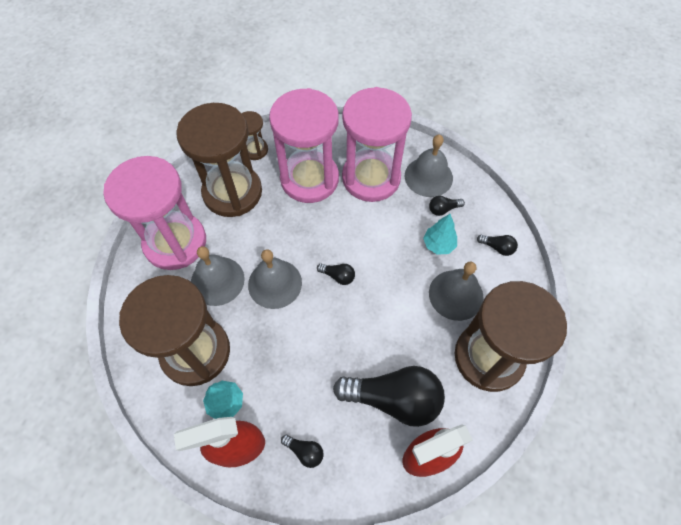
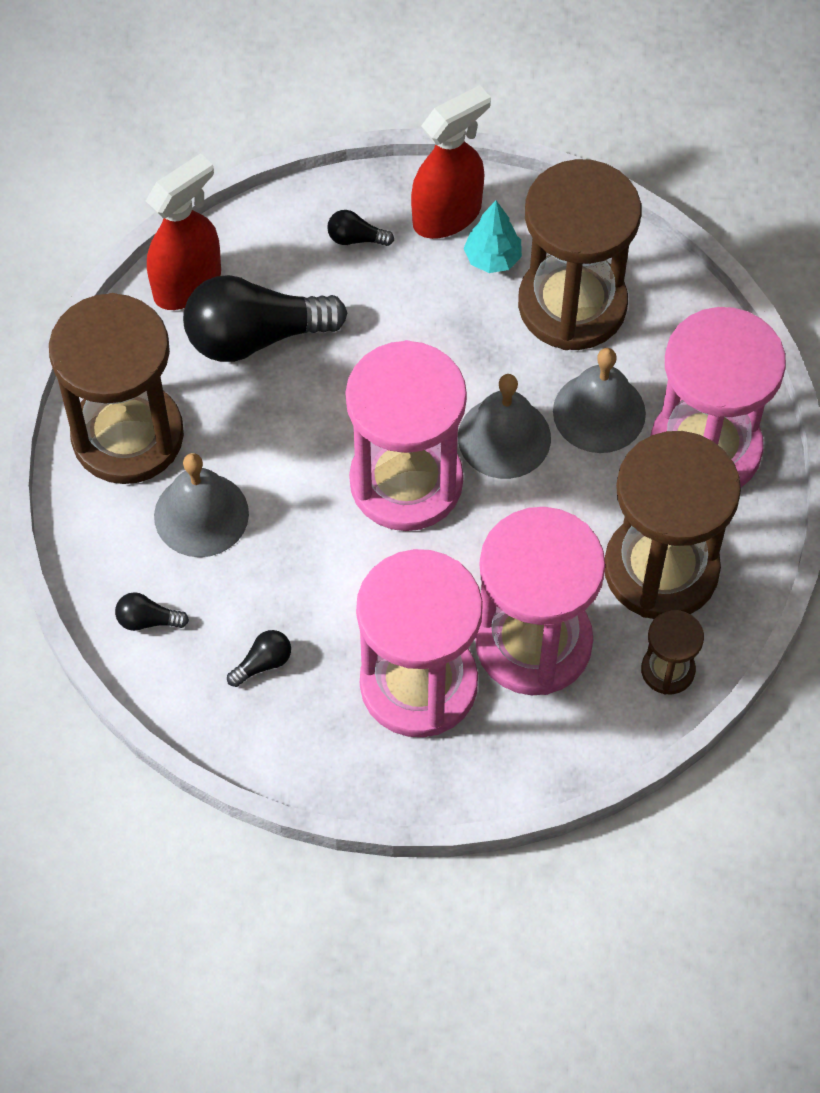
camera: 160 degrees right, 0 degrees up
(338, 276) = (406, 482): black light bulb -> pink hourglass
(428, 176) = (309, 724): grey bell -> none
(438, 244) = (253, 592): turquoise tree -> none

